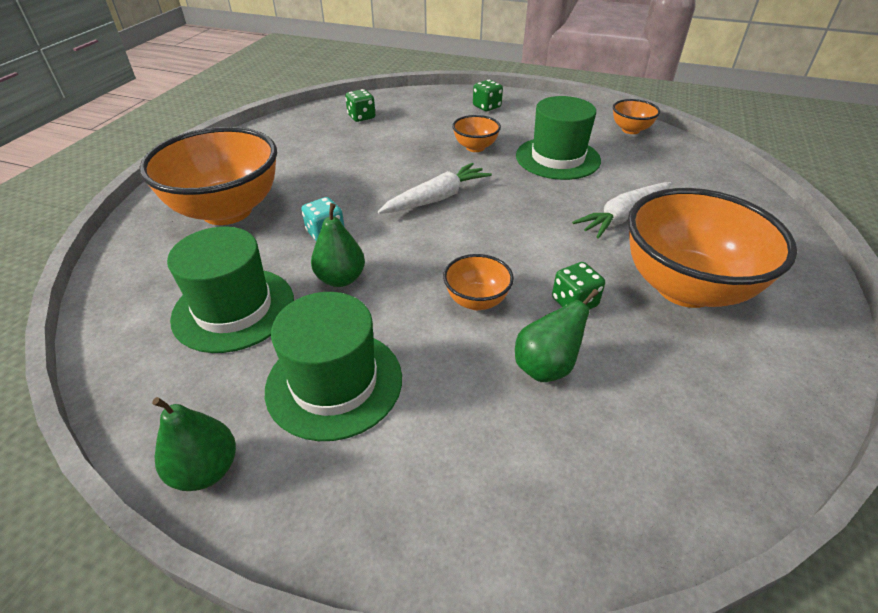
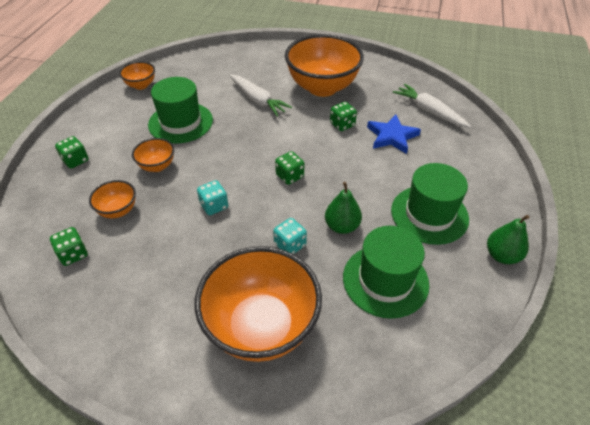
camera: 95 degrees left, 5 degrees up
(404, 183) = (214, 206): none -> turquoise dice
(436, 198) = (238, 185): white carrot -> white carrot (429, 111)
(448, 239) = (289, 176): none -> green dice
(476, 301) = (349, 161): orange bowl -> orange bowl (118, 211)
(546, 367) = (392, 136): green pear -> blue star

